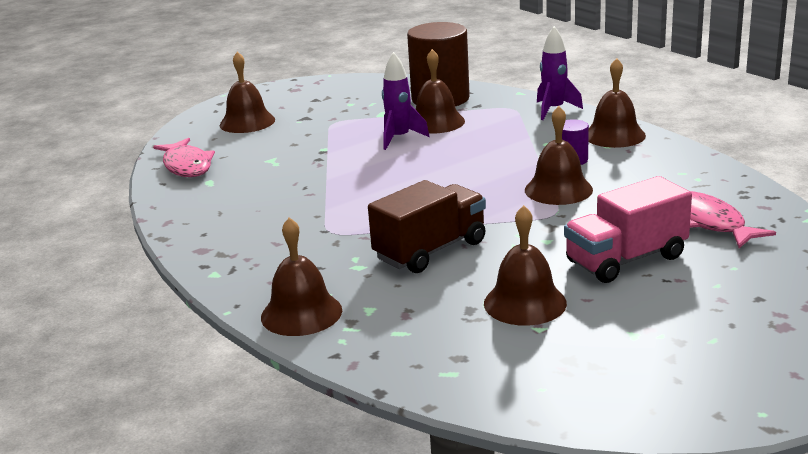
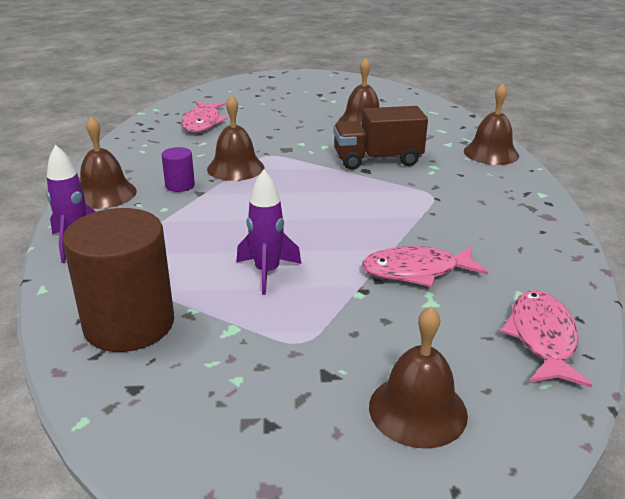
camera: 150 degrees left, 5 degrees up
(294, 171) = (416, 271): none -> pink fish
(436, 122) = (199, 281): brown bell -> none
(626, 259) = (280, 122): pink truck -> none

